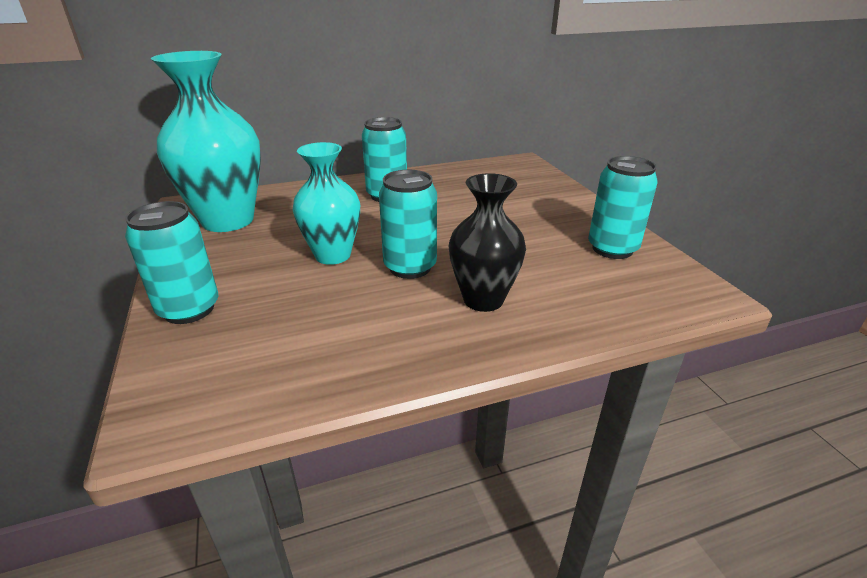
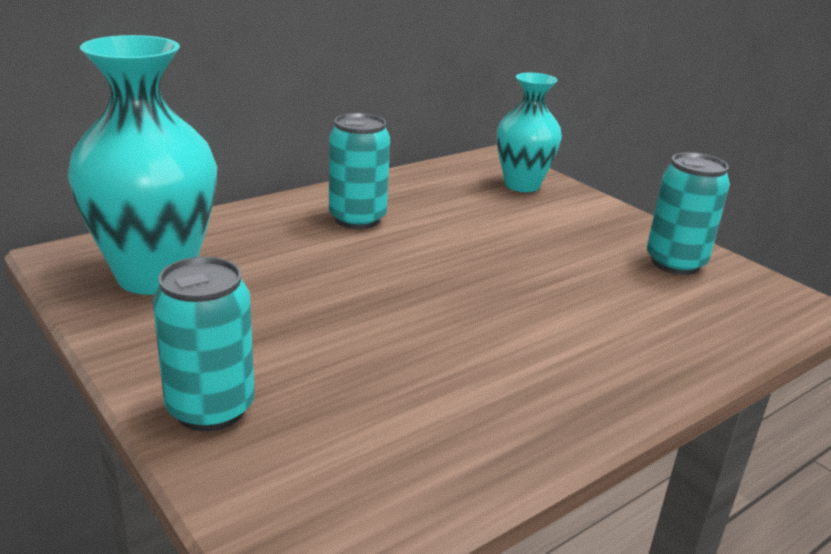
camera: 20 degrees left, 5 degrees down
(333, 255) = (350, 309): turquoise vase -> turquoise vase (522, 185)
(410, 267) = (462, 313): turquoise can -> none
(483, 299) = (579, 342): black vase -> none

